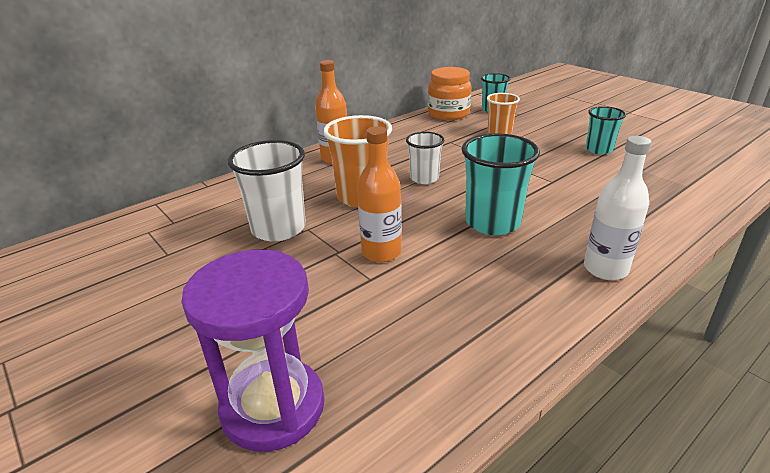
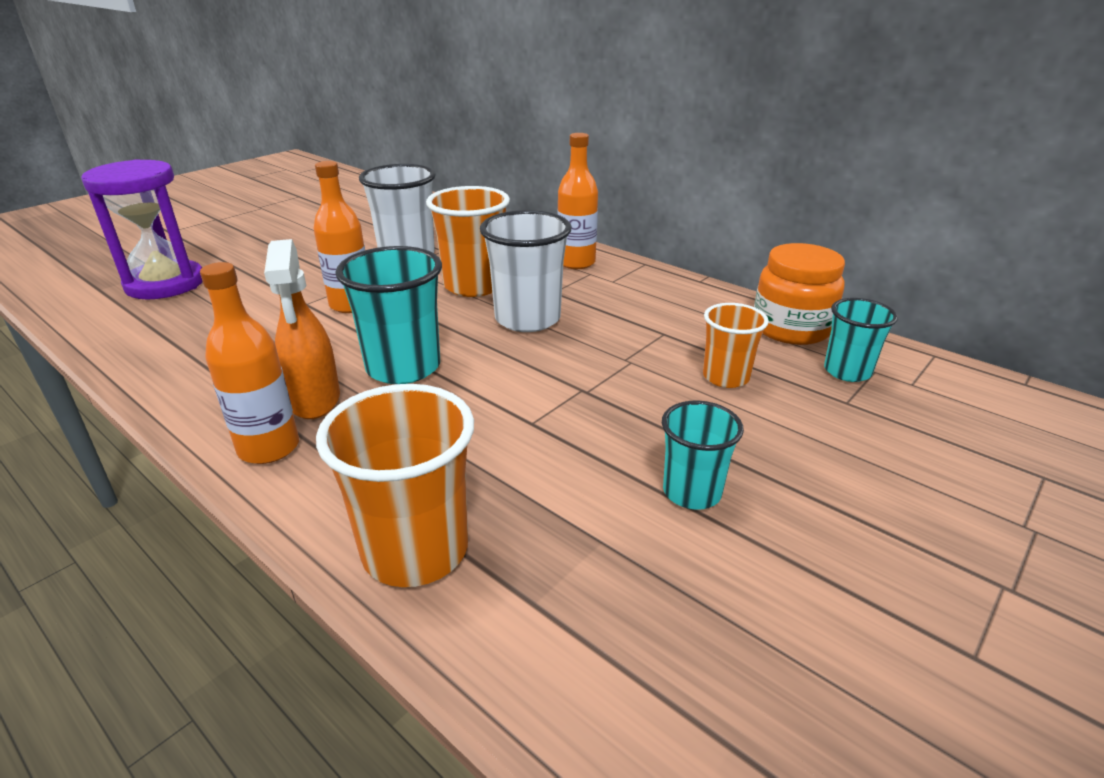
camera: 80 degrees right, 0 degrees up
(424, 178) = (527, 319): white cup -> white cup, size x1.64
(541, 256) = (315, 400): none -> orange spray bottle
(605, 269) = (269, 448): white bottle -> orange bottle
(673, 212) = (415, 550): none -> orange cup

